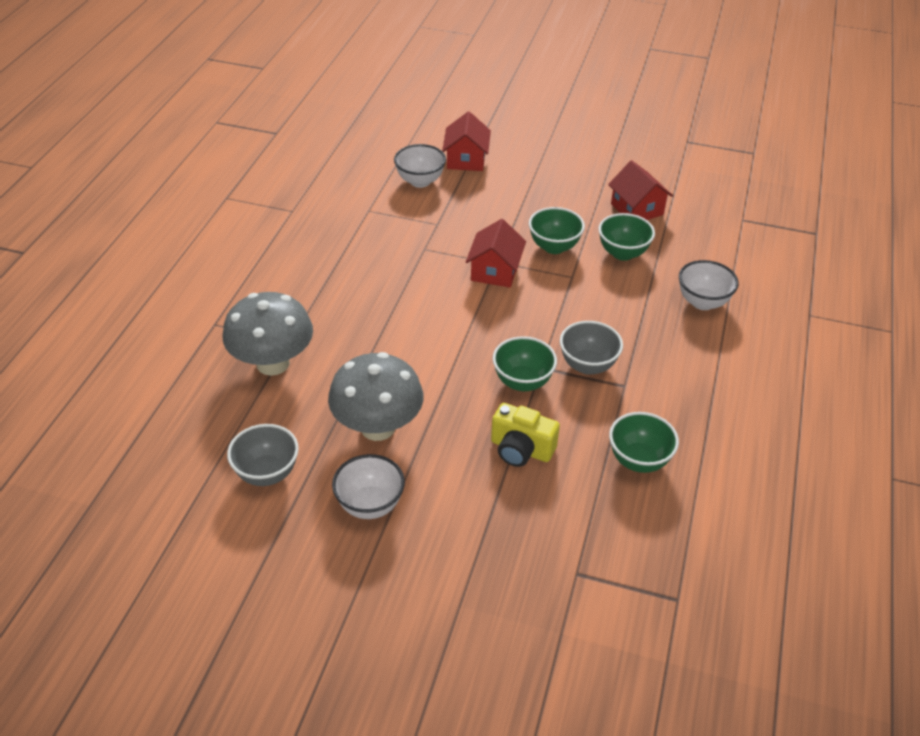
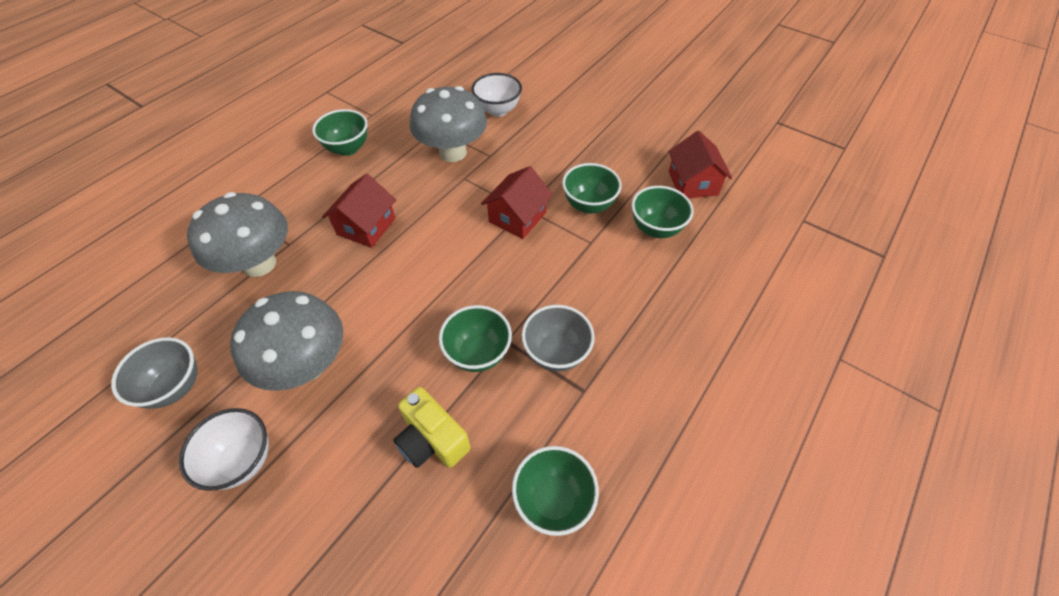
camera: 20 degrees right, 10 degrees up
(289, 247) = (348, 148): none -> green bowl
(399, 228) = (453, 152): none -> grey mushroom
(466, 159) = (551, 98): red house -> red house (366, 226)
(702, 302) = (718, 308): white bowl -> none

